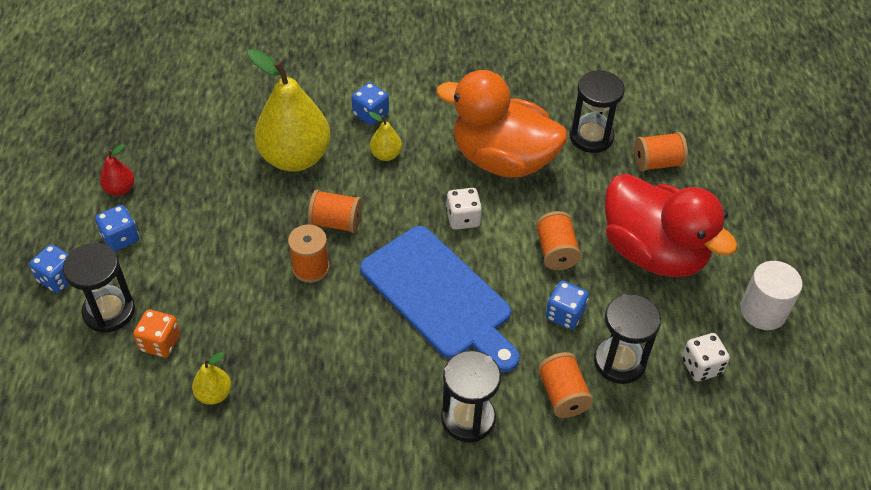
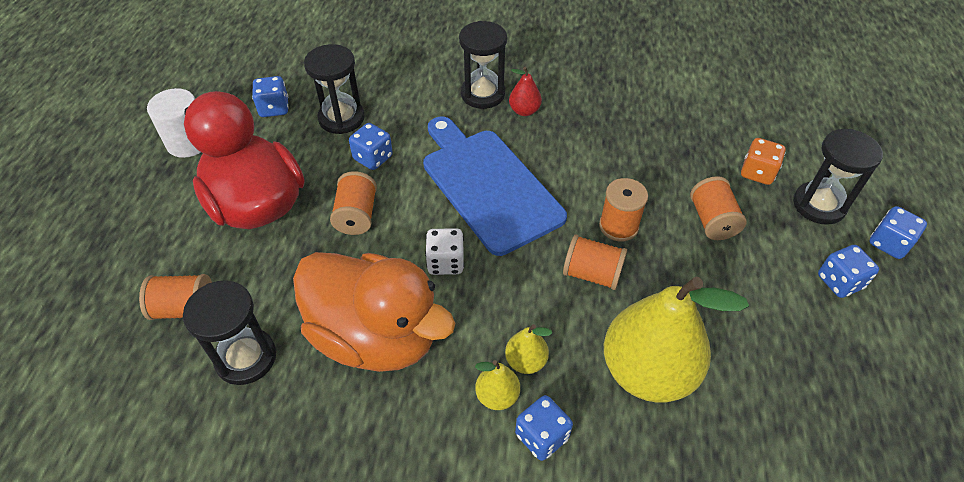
camera: 170 degrees left, 0 degrees up
(120, 189) = (868, 349): red pear -> red pear (524, 111)
(214, 394) = (696, 129): yellow pear -> yellow pear (497, 396)
(562, 395) = (400, 101): orange spool -> orange spool (712, 220)
(701, 366) = (274, 108): white dice -> blue dice

